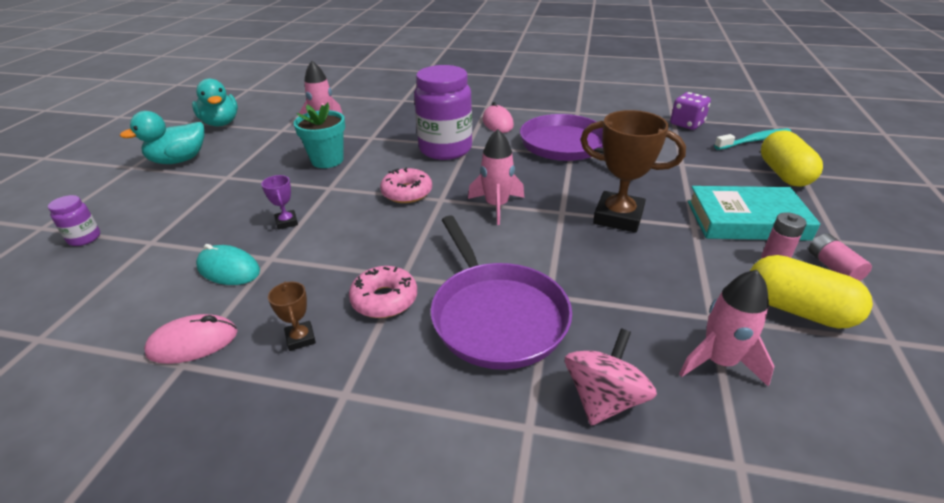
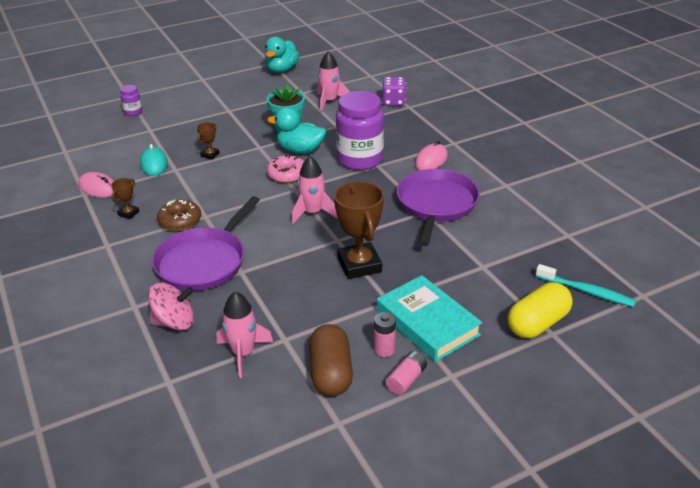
camera: 50 degrees right, 0 degrees up
(179, 160) = (226, 86): turquoise duck -> turquoise duck (300, 150)
(287, 222) = (210, 155): purple trophy -> brown trophy
(384, 299) = (180, 221): pink donut -> brown donut
(686, 124) = (567, 245): purple dice -> purple dice (393, 102)
(797, 309) = (331, 373): yellow capsule -> brown capsule

